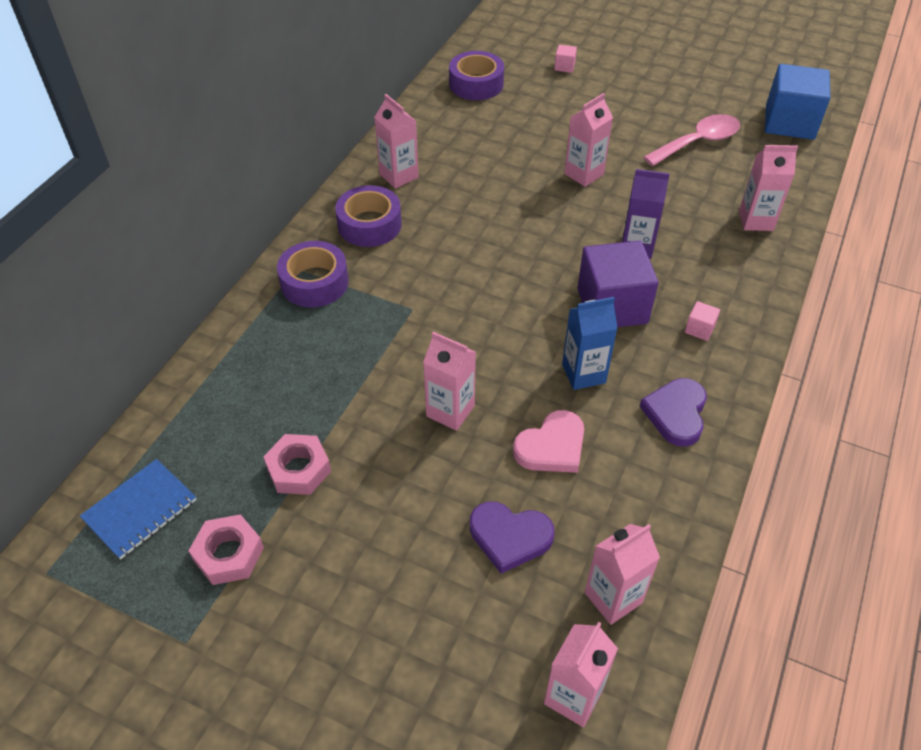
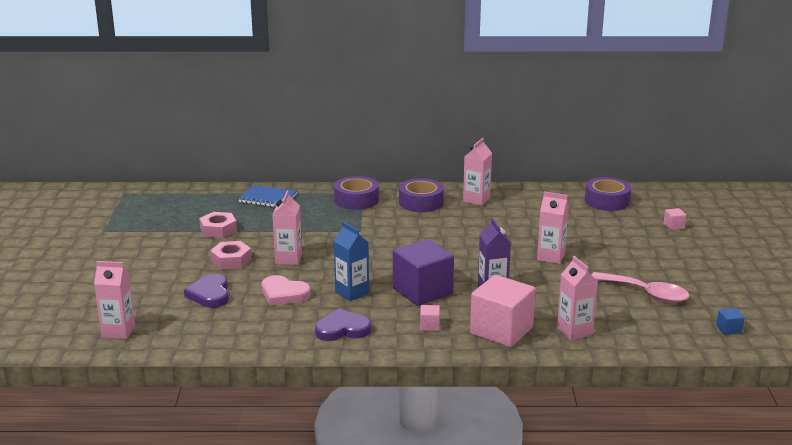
camera: 65 degrees right, 25 degrees down
(140, 510) = (169, 201): blue notebook -> blue notebook (268, 198)
(228, 554) = (156, 227): pink nut -> pink nut (231, 260)
(613, 598) = (186, 332): pink carton -> none
(733, 274) = (501, 330): none -> pink cube
(789, 122) = (728, 329): blue cube -> blue cube, size x0.40

